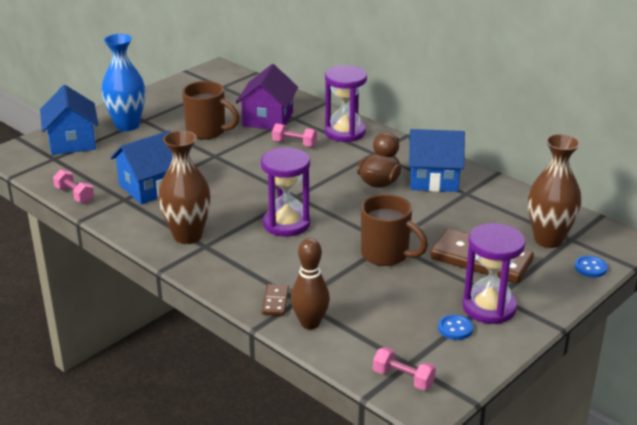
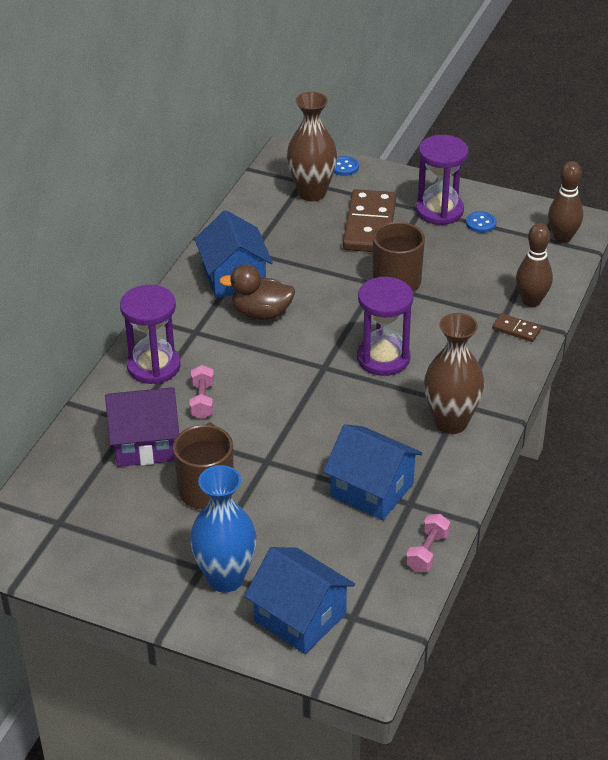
camera: 110 degrees left, 10 degrees up
(72, 142) = (300, 617): blue house -> blue house turned 75 degrees clockwise
(275, 301) = (516, 329): brown domino -> brown domino turned 45 degrees clockwise
(403, 378) = (562, 238): pink dumbbell -> brown bowling pin

